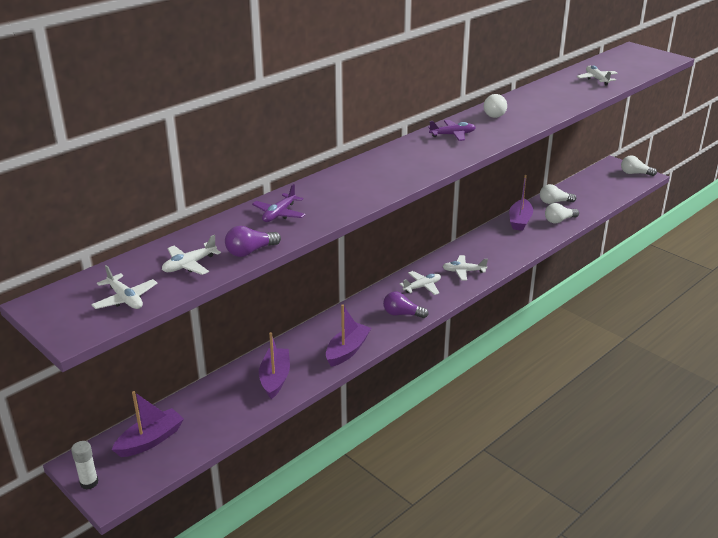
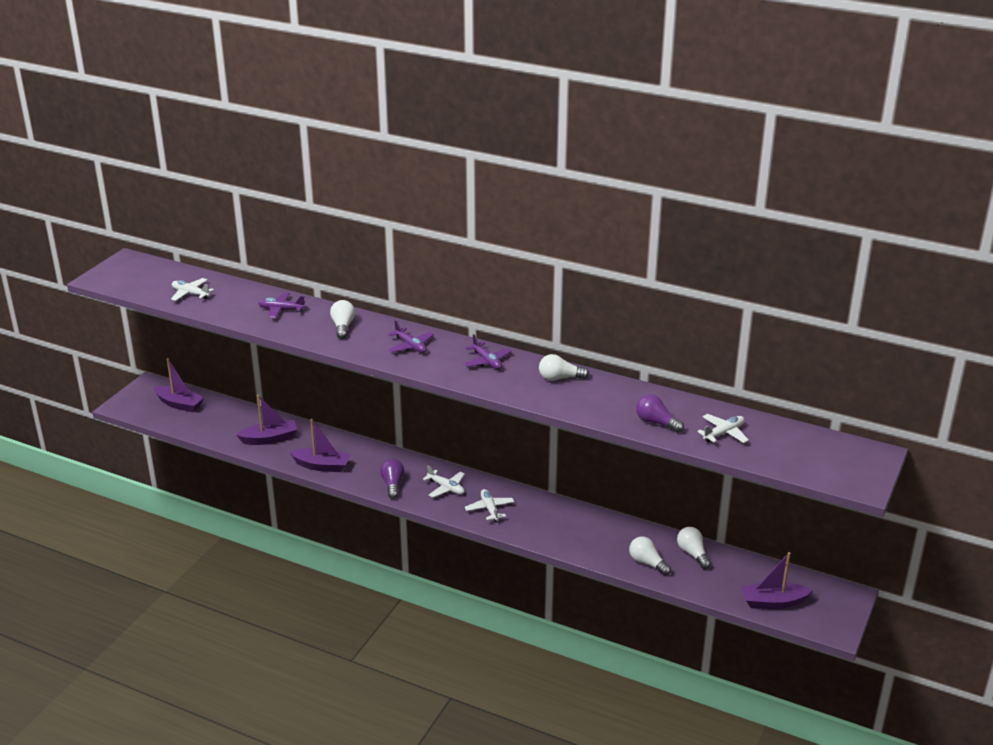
camera: 70 degrees right, 0 degrees up
(89, 482) = (131, 394): white glue stick -> none
(125, 299) = (140, 284): white plane -> none
(250, 251) = (217, 311): purple light bulb -> purple light bulb (656, 423)
(404, 161) = (410, 346): none -> purple plane
(520, 221) = (626, 532): purple boat -> purple boat (773, 602)
(635, 173) = (834, 618): white light bulb -> white light bulb (343, 327)

